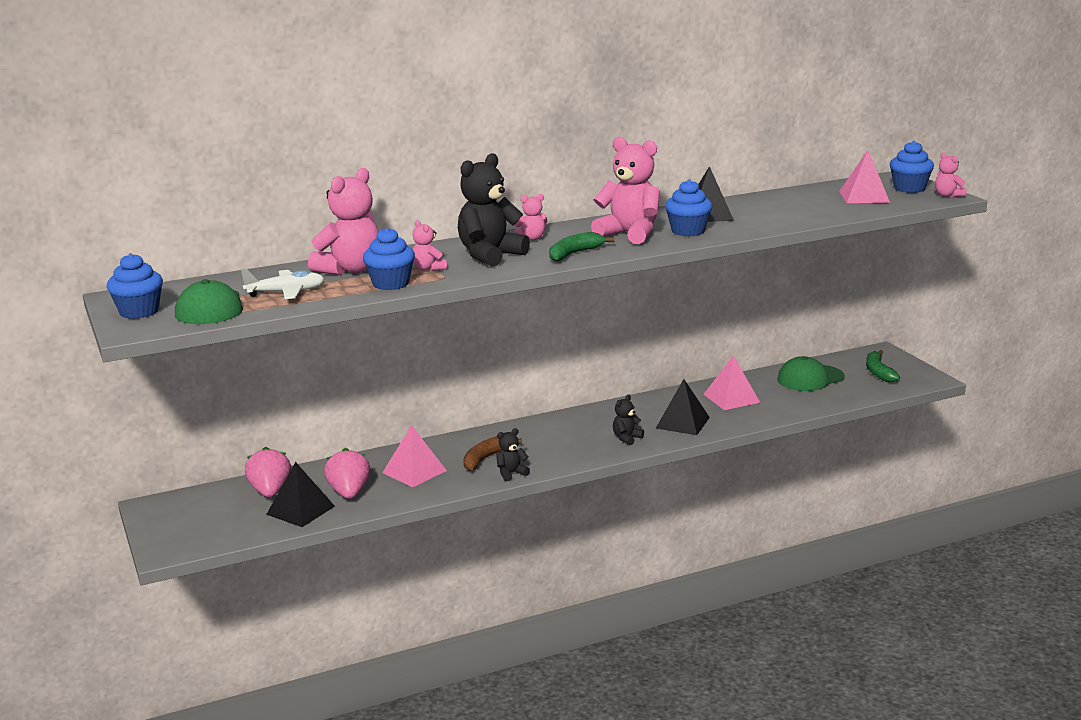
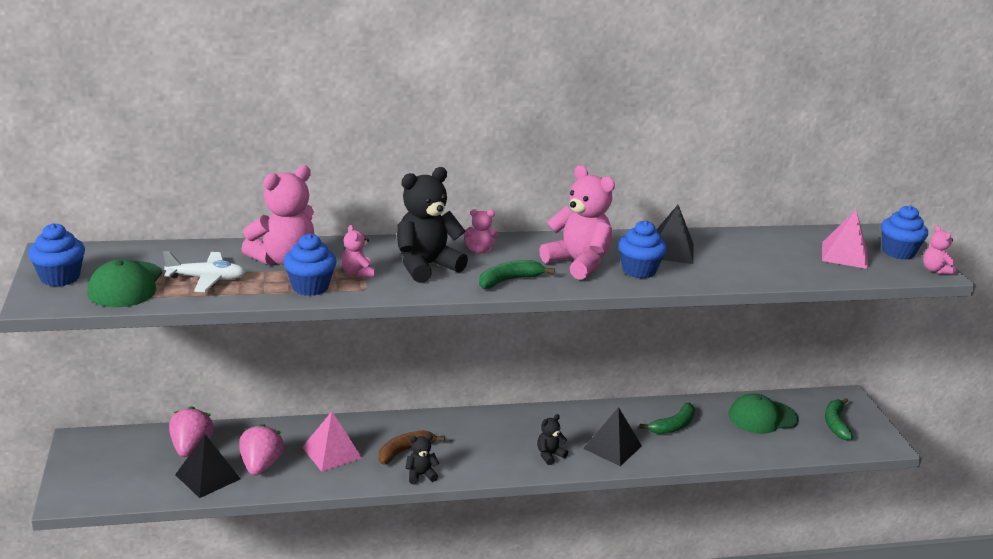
camera: 10 degrees right, 5 degrees up
(731, 398) = (673, 426): pink pyramid -> green banana

